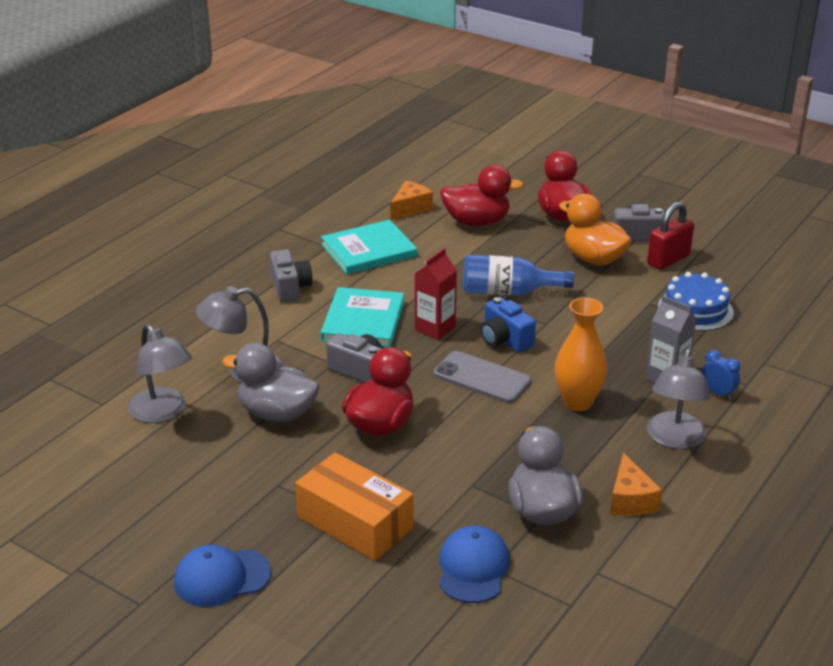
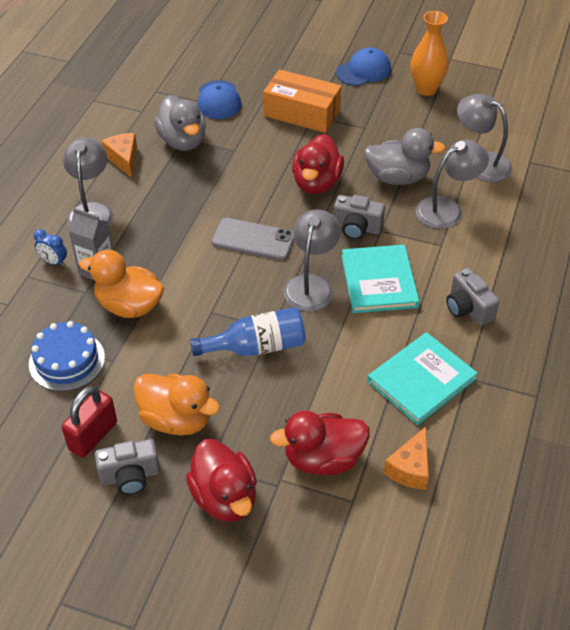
camera: 165 degrees right, 15 degrees up
(435, 328) = (311, 285): red carton -> grey lamp
(505, 339) = (244, 284): blue camera -> none
(577, 402) = (170, 231): orange vase -> orange vase (426, 89)
(631, 341) = (129, 306): none -> orange duck

